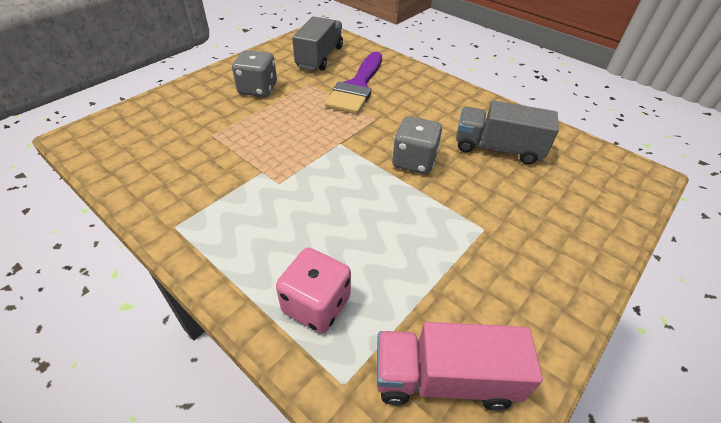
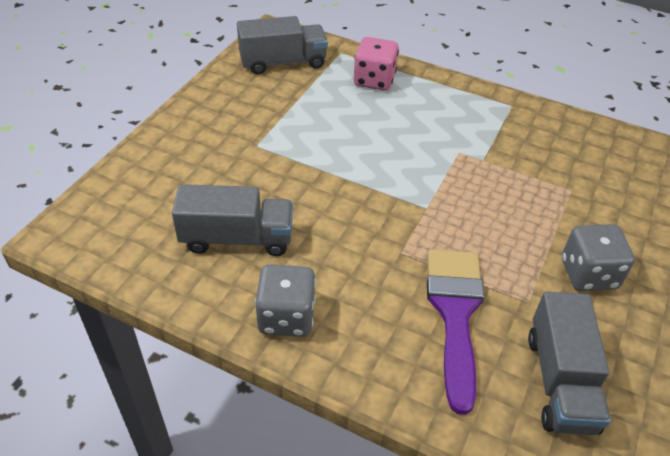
camera: 165 degrees right, 0 degrees up
(414, 161) = (335, 201): grey dice -> grey dice (286, 317)
(444, 378) = (283, 62): pink truck -> grey truck

